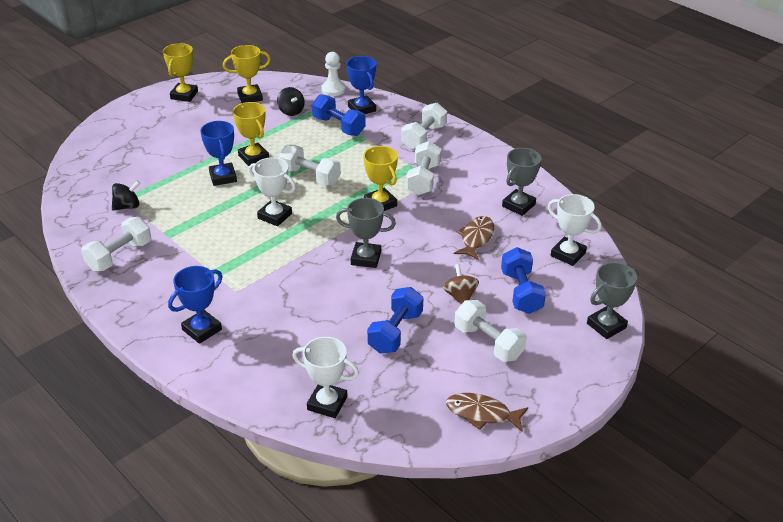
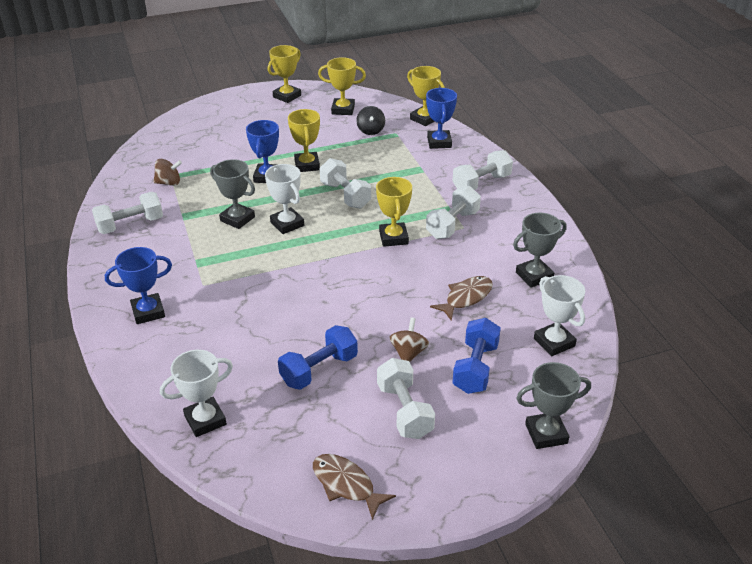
camera: 25 degrees right, 0 degrees up
(127, 206) = (169, 183): black spinning top -> brown spinning top
(327, 403) = (205, 420): white trophy -> white trophy turned 75 degrees counterclockwise
(333, 89) = (424, 119): white pawn -> yellow trophy
(338, 126) = (405, 154): blue dumbbell -> none
(366, 258) = (342, 287): grey trophy -> grey trophy (237, 219)

